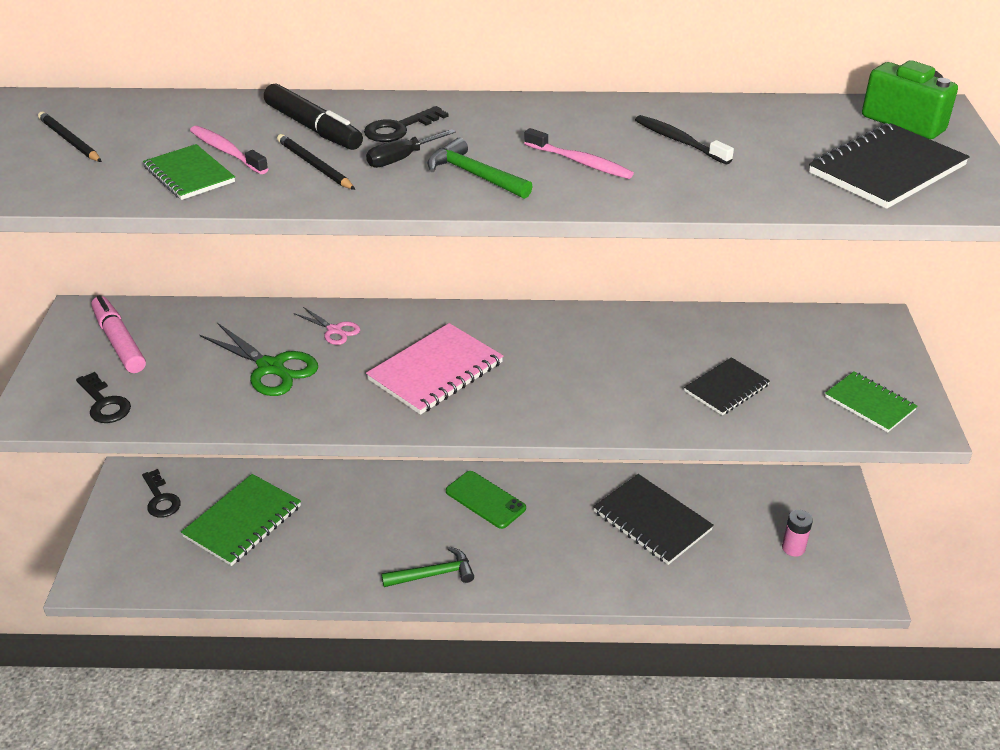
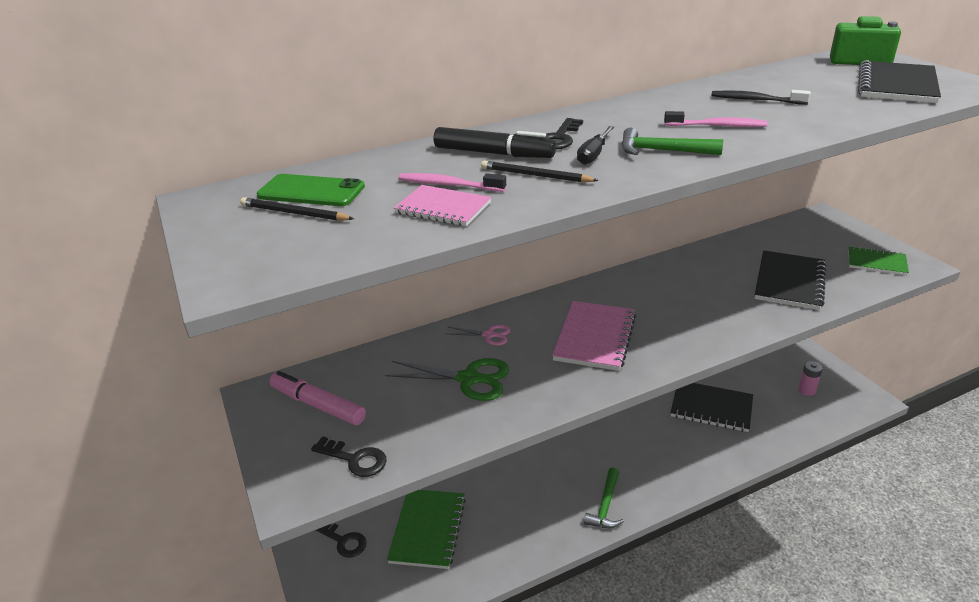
camera: 25 degrees left, 5 degrees down
(189, 175) = (443, 208): green notebook -> pink notebook
(434, 574) = (605, 506): green hammer -> green hammer turned 150 degrees clockwise
(485, 500) = (593, 438): green phone -> green phone (311, 191)
(726, 388) = (789, 282): black notebook -> black notebook, size x1.60

